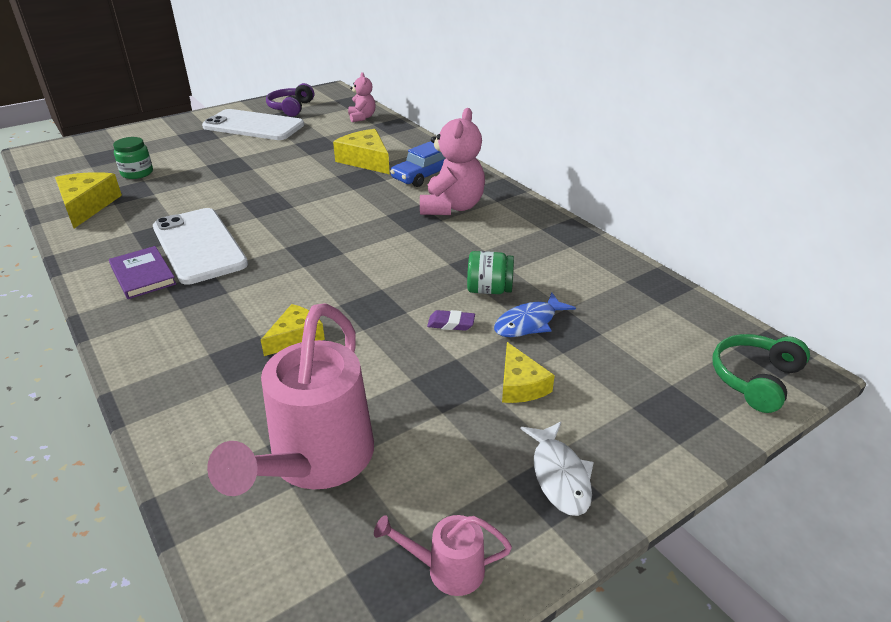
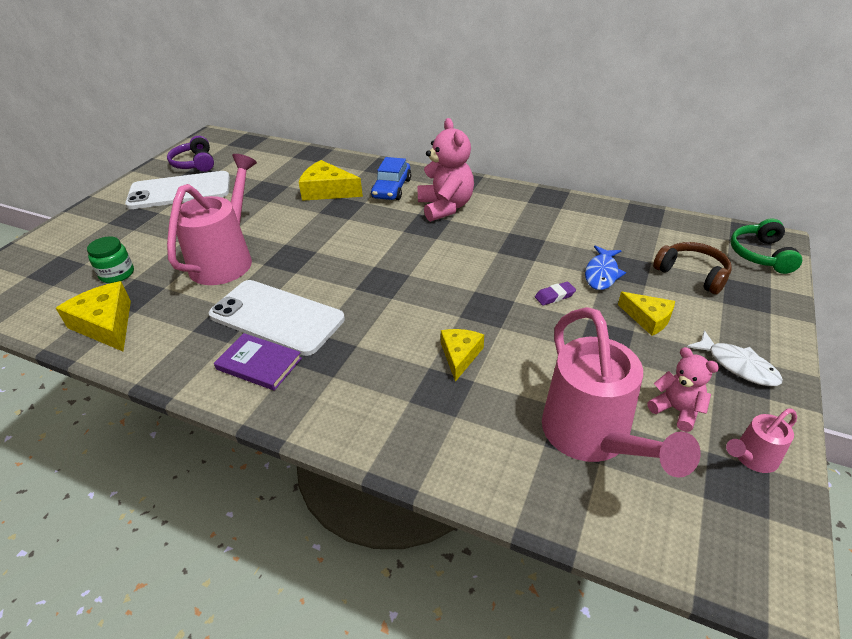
camera: 30 degrees left, 5 degrees up
(220, 188) = (226, 259): none -> pink watering can
(362, 117) = (275, 154): pink teddy bear -> pink teddy bear (676, 410)
(489, 290) = (549, 260): green jar -> none
(635, 364) = (692, 274): none -> brown headphones

